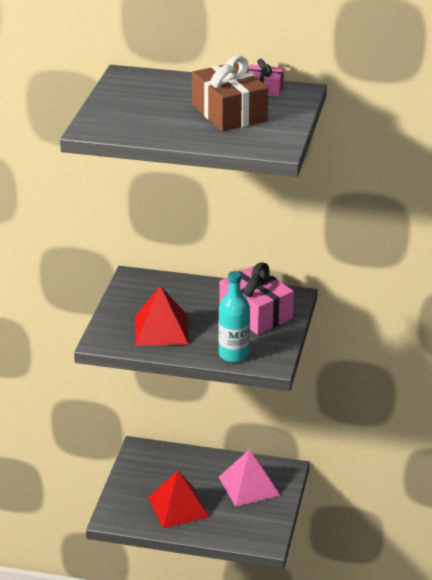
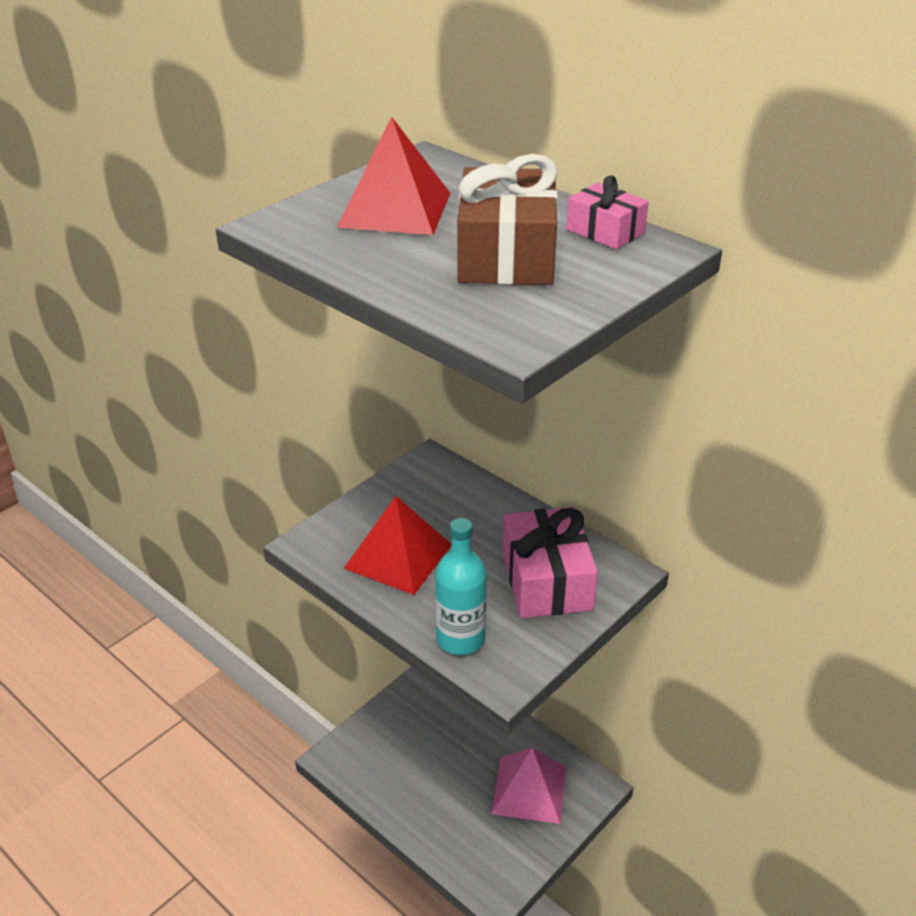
camera: 30 degrees right, 5 degrees up
(178, 507) = (421, 780): red pyramid -> red pyramid (395, 209)

